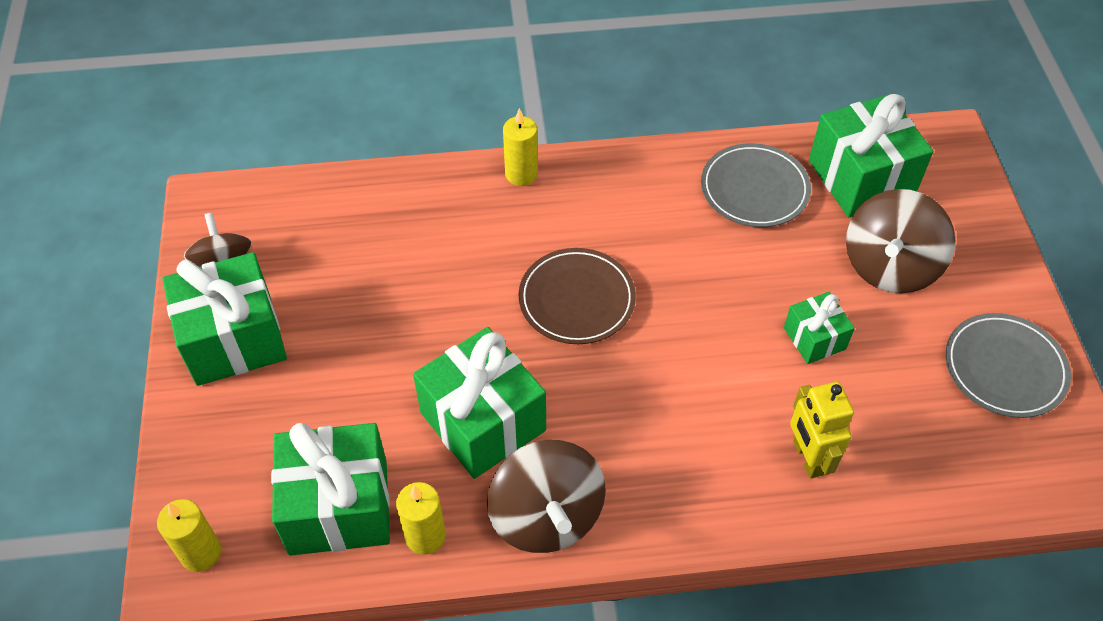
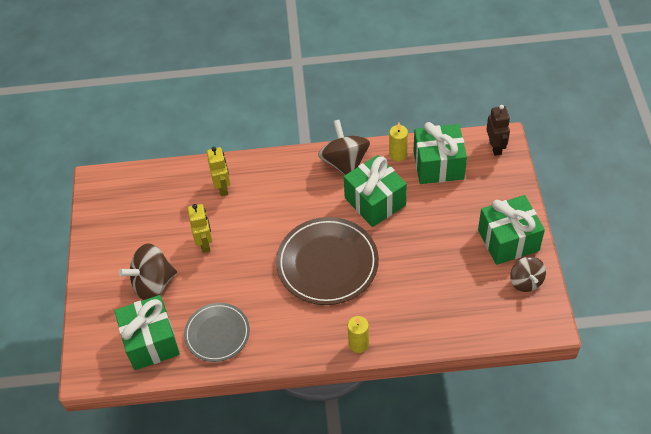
camera: 175 degrees left, 0 degrees up
(201, 553) = (495, 147): yellow candle -> brown robot
(577, 299) = (327, 263): brown plate -> brown plate, size x1.62
(814, 338) = (205, 243): green gift -> yellow robot
(889, 266) = (153, 284): brown spinning top -> brown spinning top turned 150 degrees counterclockwise
(1004, 368) = (114, 229): grey plate -> none

